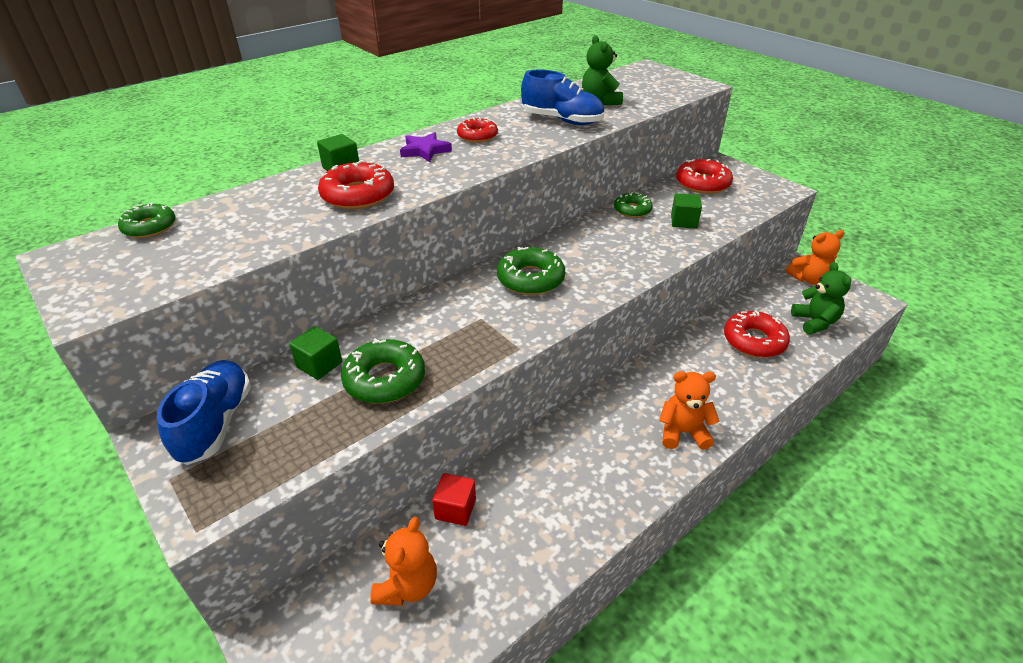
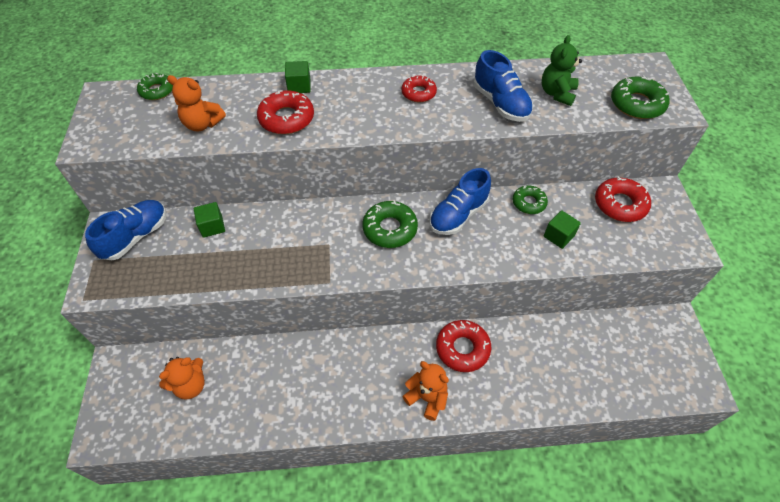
camera: 35 degrees right, 15 degrees up
(384, 379) = (236, 258): green donut -> green donut (637, 104)
(425, 150) = (367, 92): purple star -> none
(455, 509) = (249, 357): red cube -> none
(583, 242) = (458, 215): none -> blue shoe
(754, 341) = (556, 361): red donut -> red donut (462, 349)
(809, 279) = (669, 335): orange teddy bear -> orange teddy bear (202, 124)
(814, 322) = (627, 376): green teddy bear -> none

